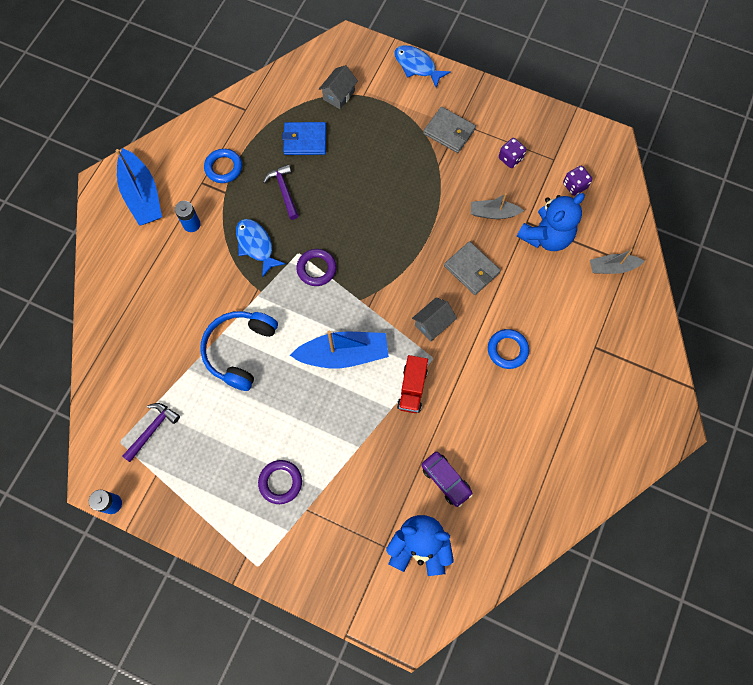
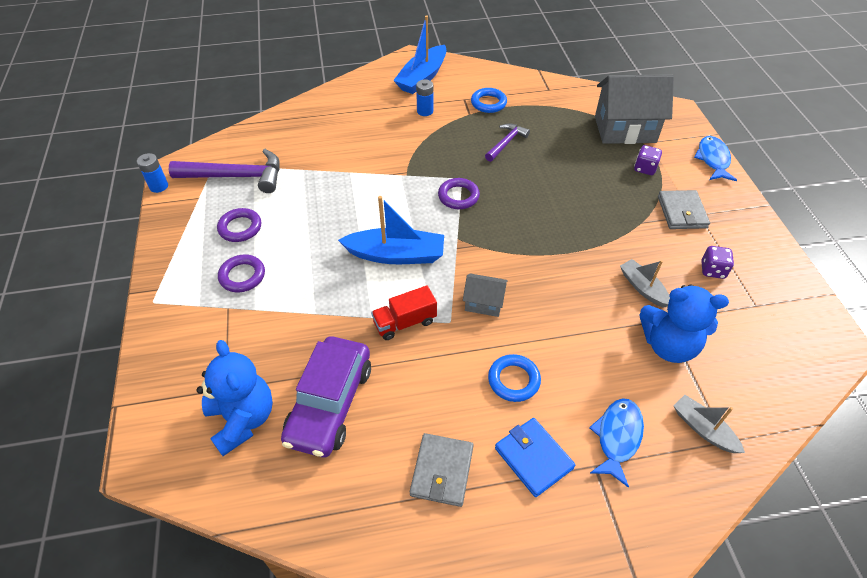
camera: 55 degrees right, 20 degrees down
(152, 429) = (237, 176): purple hammer -> purple hammer, size x1.76
(222, 458) = (240, 228): none -> purple ring
(240, 350) = (343, 189): blue headphones -> none
(256, 245) = (443, 152): blue fish -> blue fish (617, 437)
(305, 140) = (562, 132): blue wallet -> blue wallet (533, 458)
(339, 95) = (625, 129): grey house -> grey house, size x2.00
(343, 354) = (396, 255): blue boat -> blue boat turned 45 degrees counterclockwise
(446, 480) = (330, 403): purple car -> purple car, size x1.80
(471, 269) = (568, 302): grey wallet -> grey wallet (442, 471)
(574, 186) = (750, 339): purple dice -> purple dice (645, 168)

